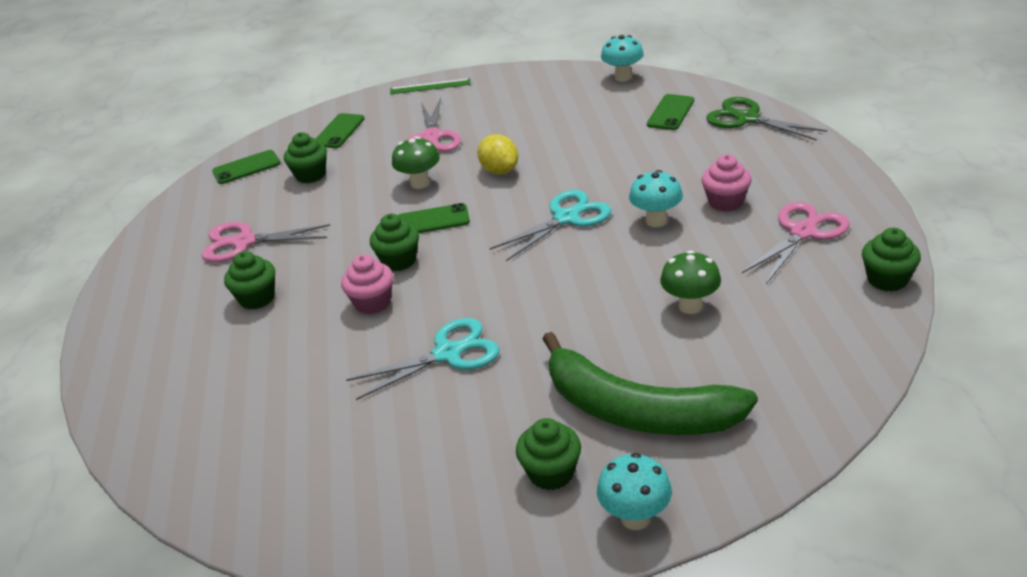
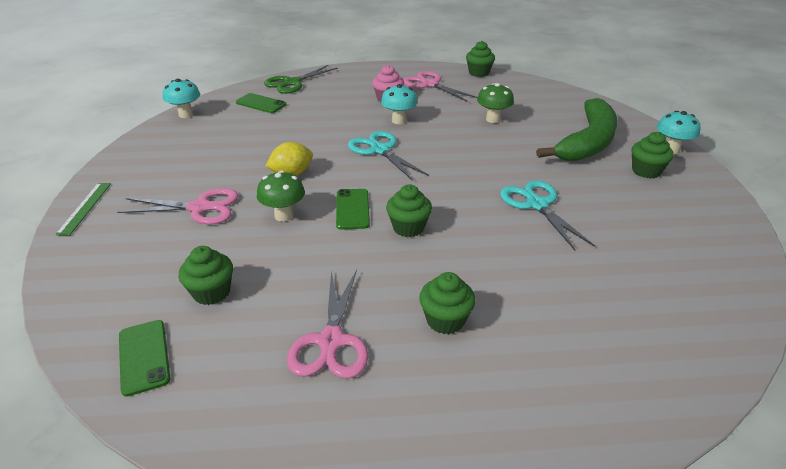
camera: 90 degrees left, 0 degrees up
(339, 131) = (123, 273): green phone -> none
(372, 303) = (467, 241): pink cupcake -> none

